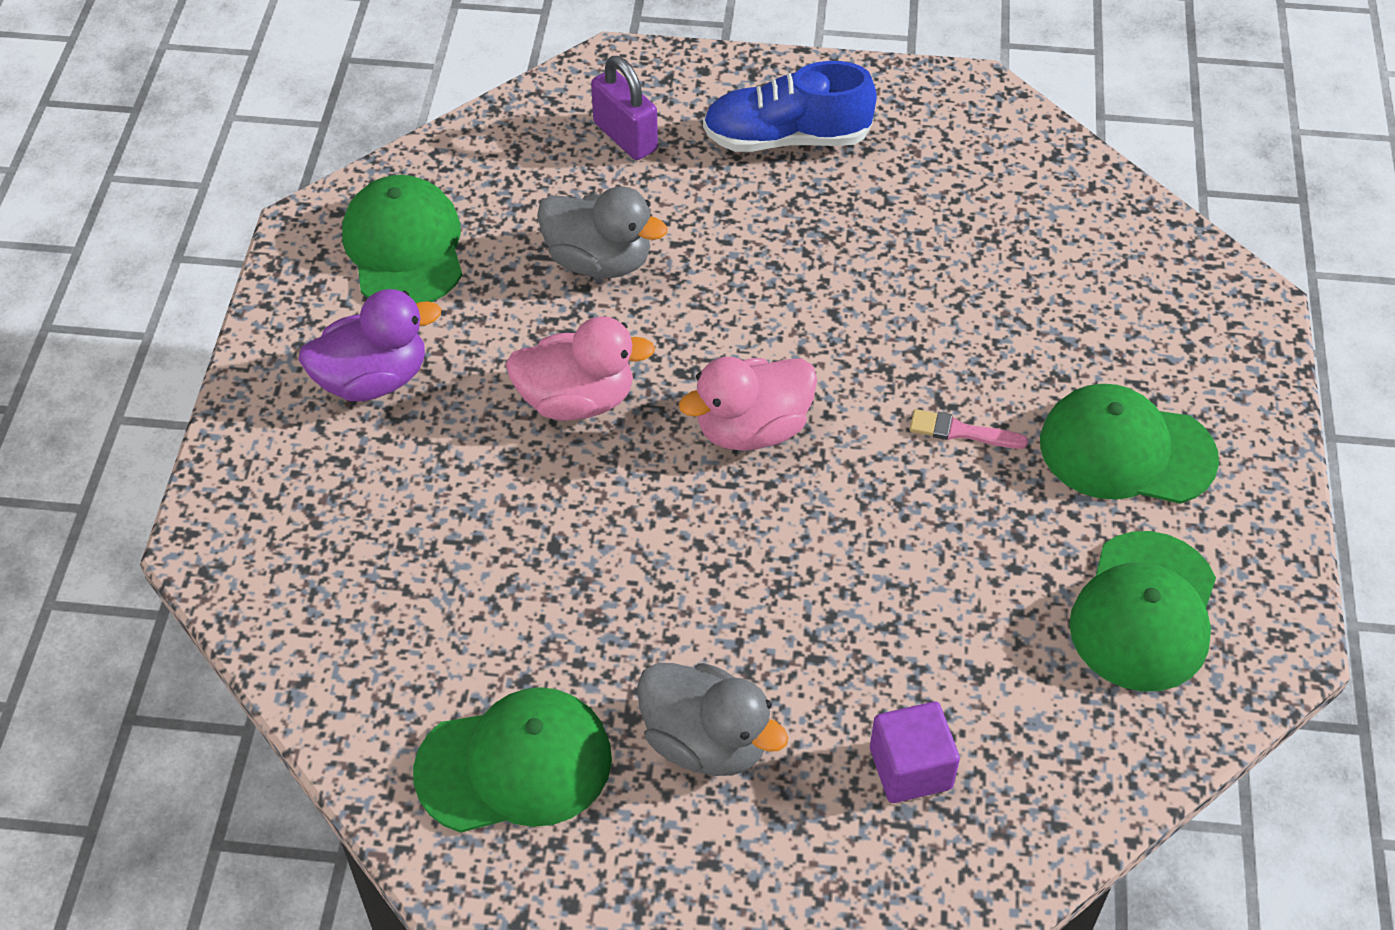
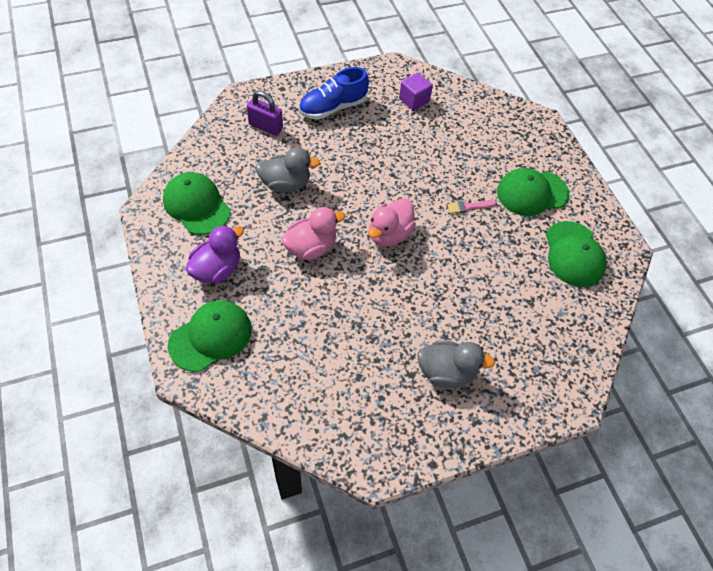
camera: 30 degrees left, 5 degrees up
(515, 765) = (376, 415): green cap -> green cap (211, 336)
(910, 768) = (528, 350): purple cube -> purple cube (414, 100)

